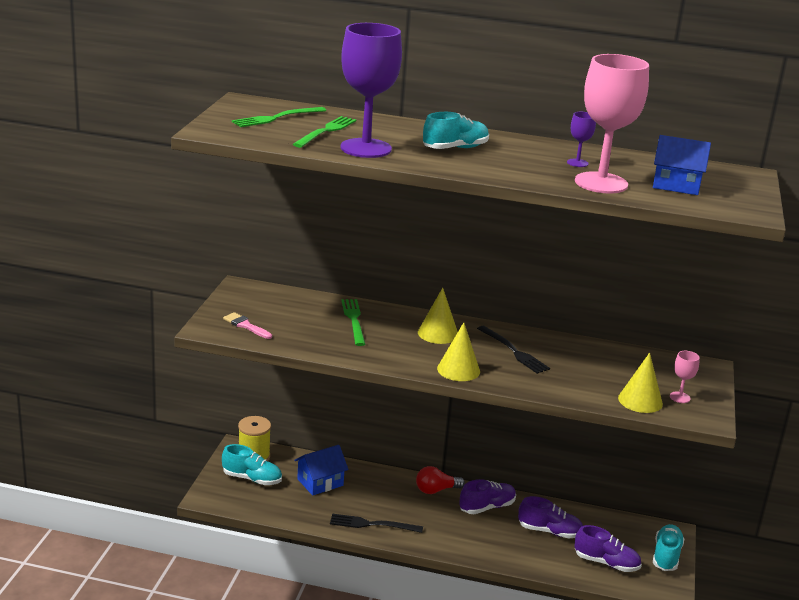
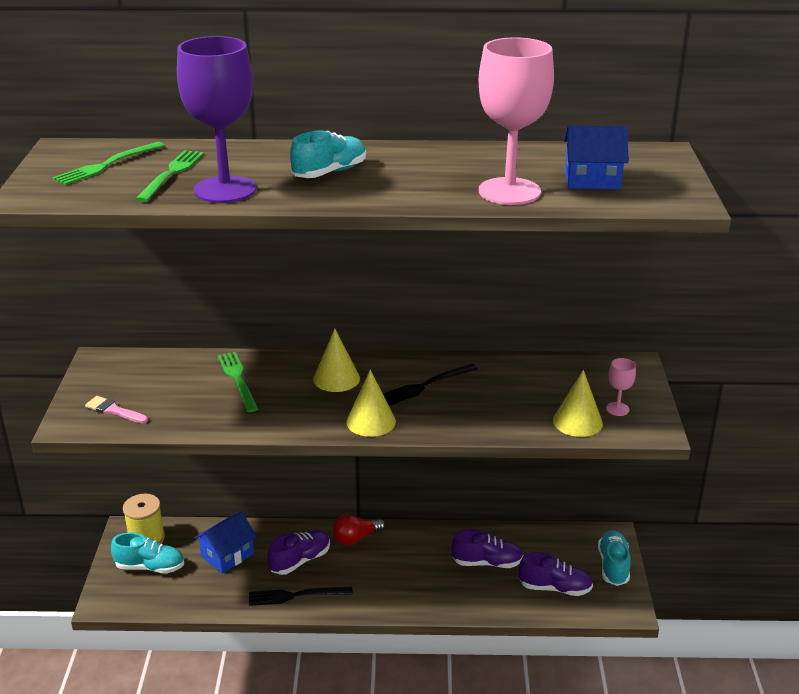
camera: 10 degrees left, 5 degrees up
(487, 507) = (414, 547): purple shoe -> purple shoe (300, 560)
(514, 351) = (425, 385): black fork -> black fork turned 105 degrees clockwise
(577, 163) = (474, 169): purple goblet -> none

